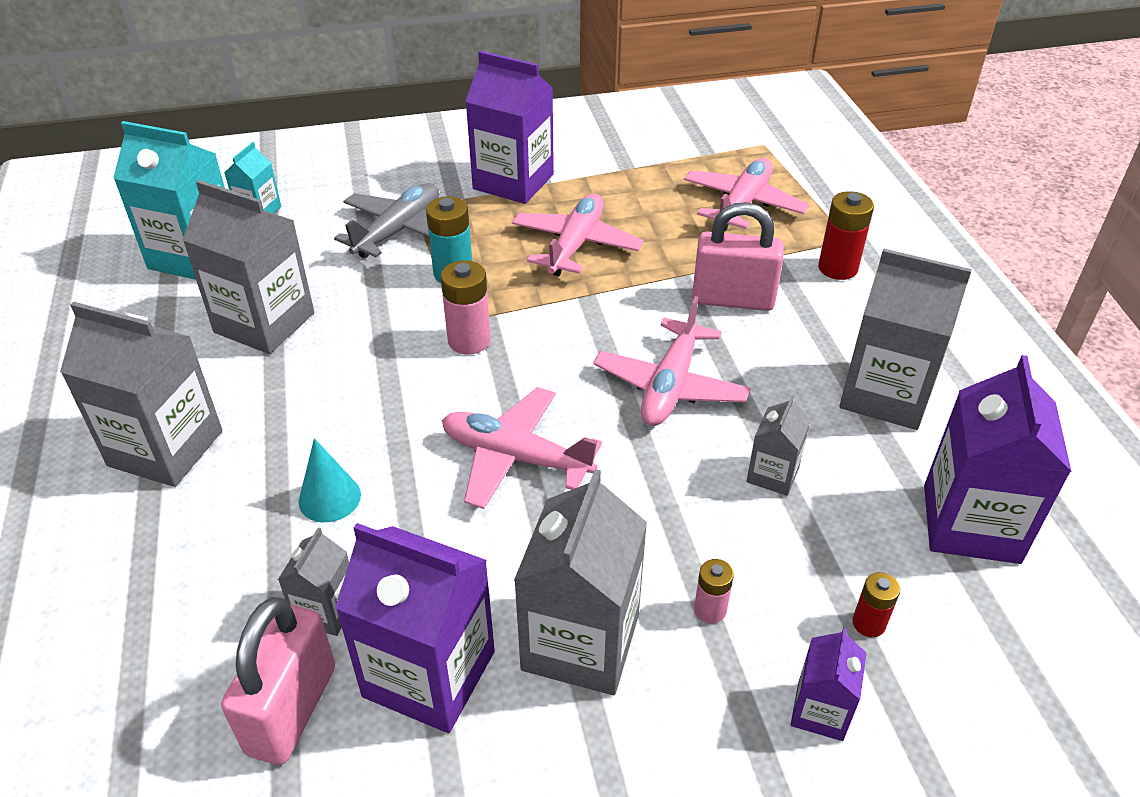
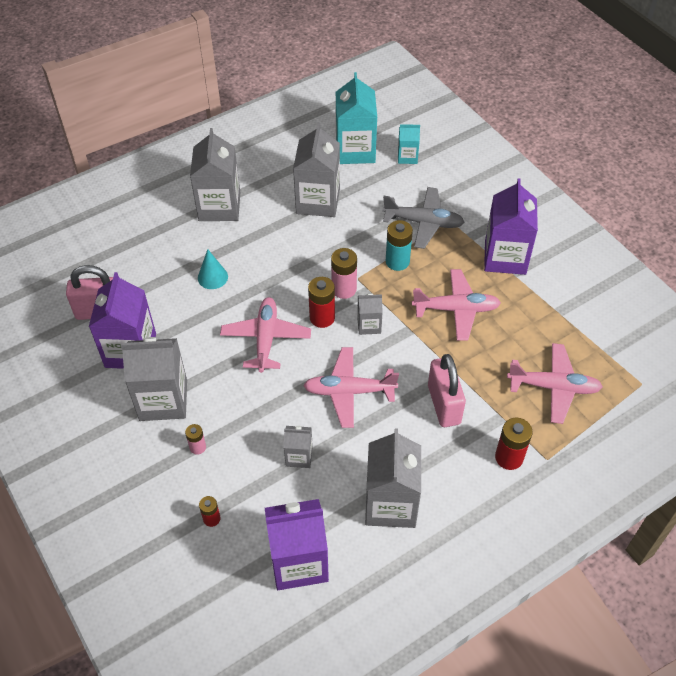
camera: 70 degrees right, 10 degrees up
(326, 610) = (151, 302): grey carton -> grey carton (369, 325)
(511, 379) = (322, 318): none -> red battery
(820, 711) = (154, 505): purple carton -> none

